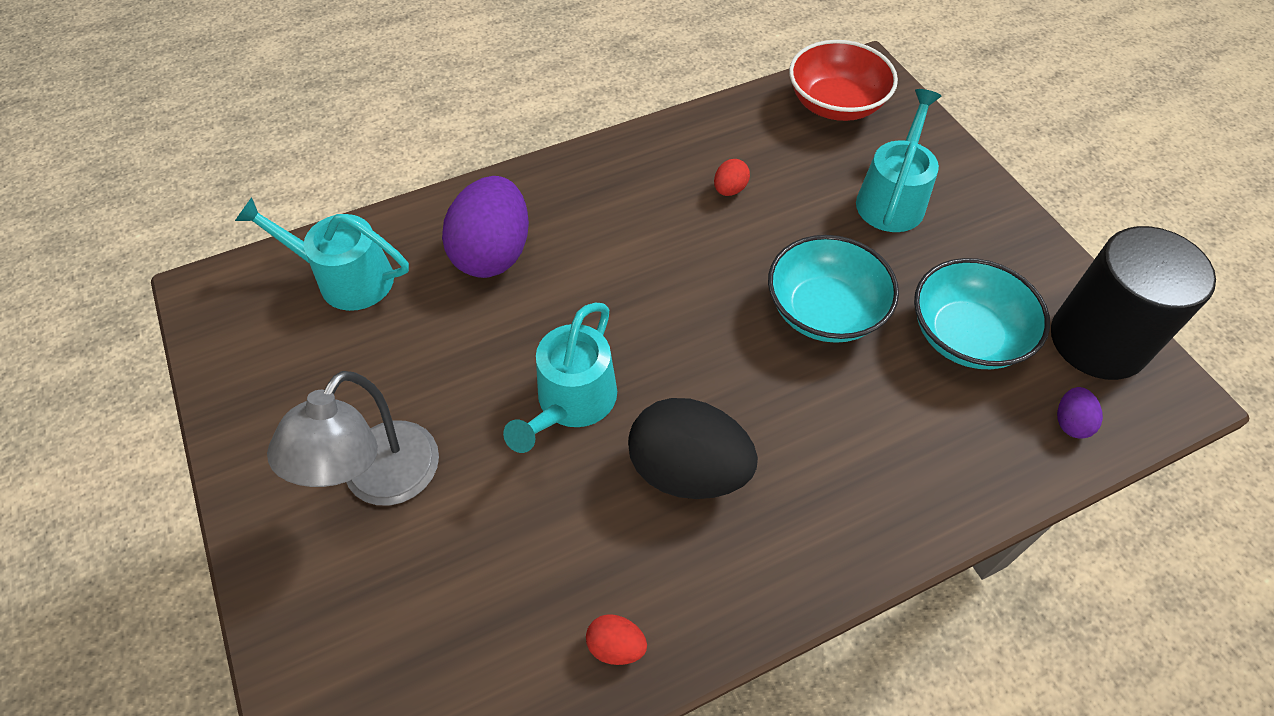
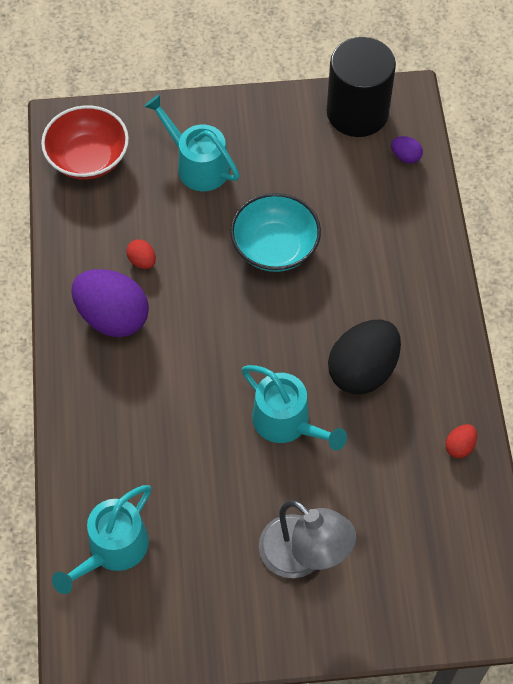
camera: 70 degrees left, 5 degrees up
(493, 253) = (133, 439): purple egg -> purple egg (113, 317)
(966, 335) = (326, 178): turquoise bowl -> none

